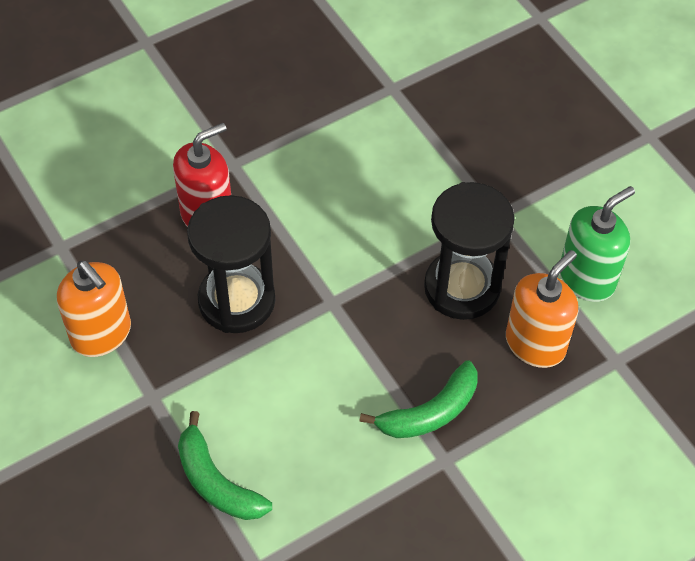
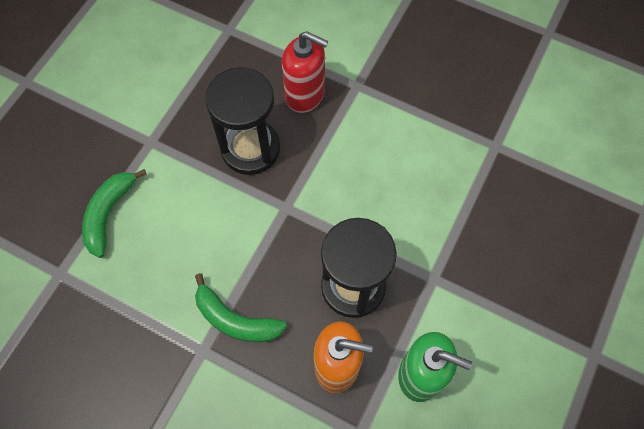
camera: 60 degrees right, 10 degrees up
(101, 334) = (179, 88): orange soap dispenser -> none

